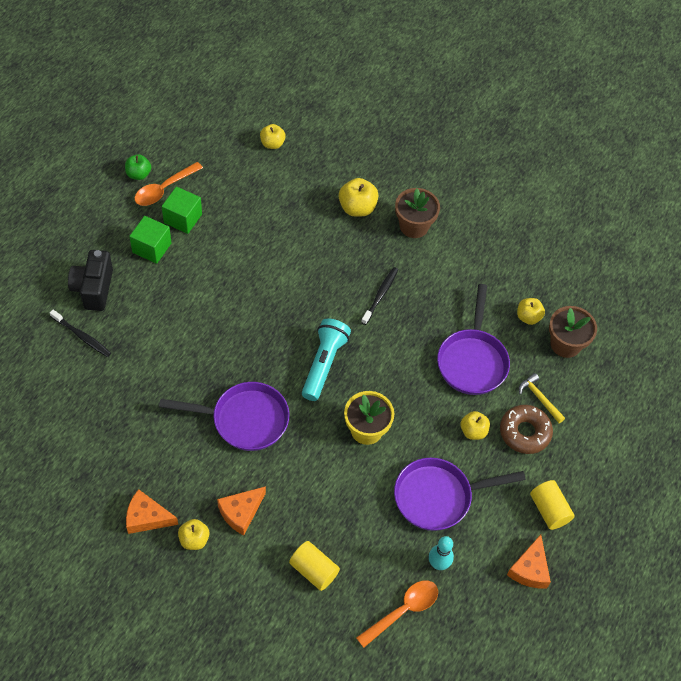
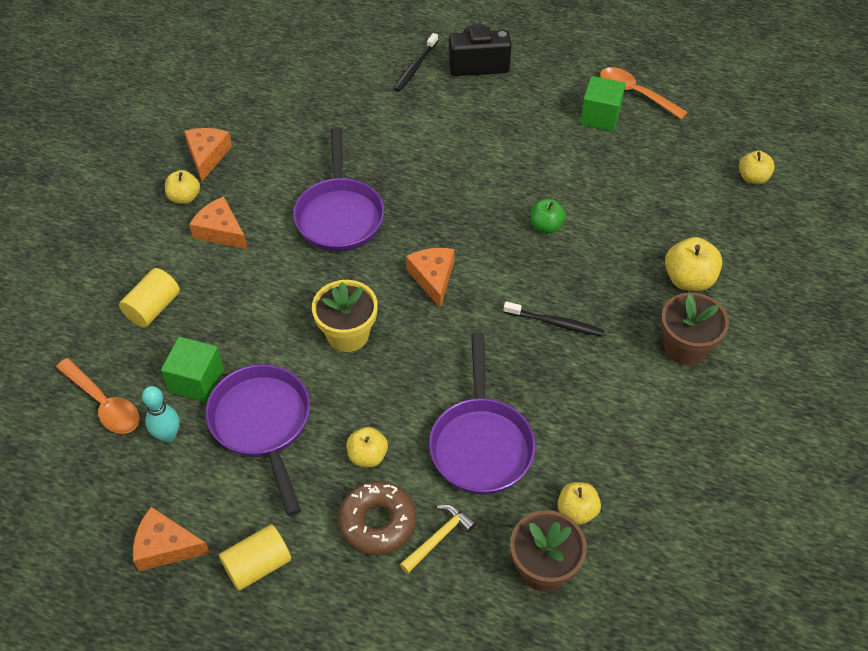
camera: 85 degrees right, 5 degrees down
(138, 174) = (647, 69): green apple -> green apple (546, 226)
(152, 248) = (548, 98): green cube -> green cube (196, 381)
(324, 364) = (433, 278): turquoise flashlight -> orange cheese
(472, 360) = (481, 443): purple pan -> purple pan turned 90 degrees counterclockwise

